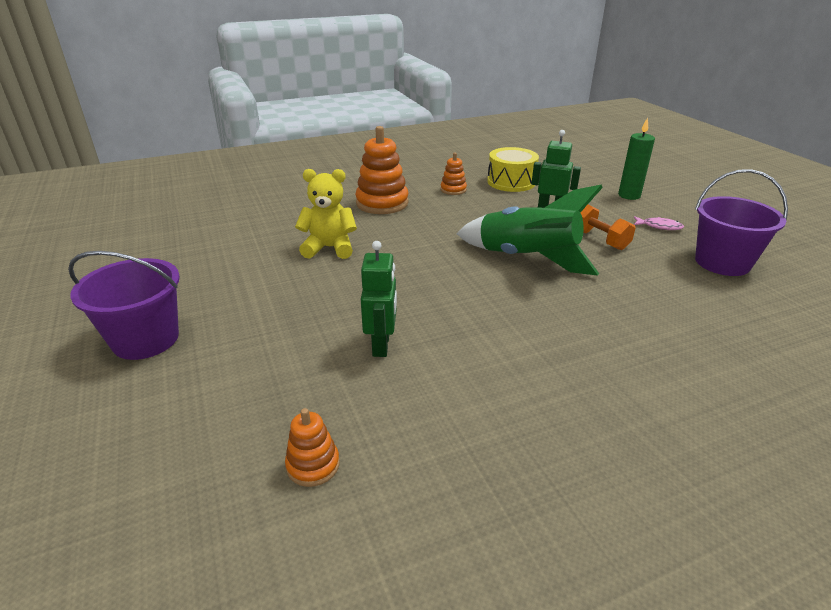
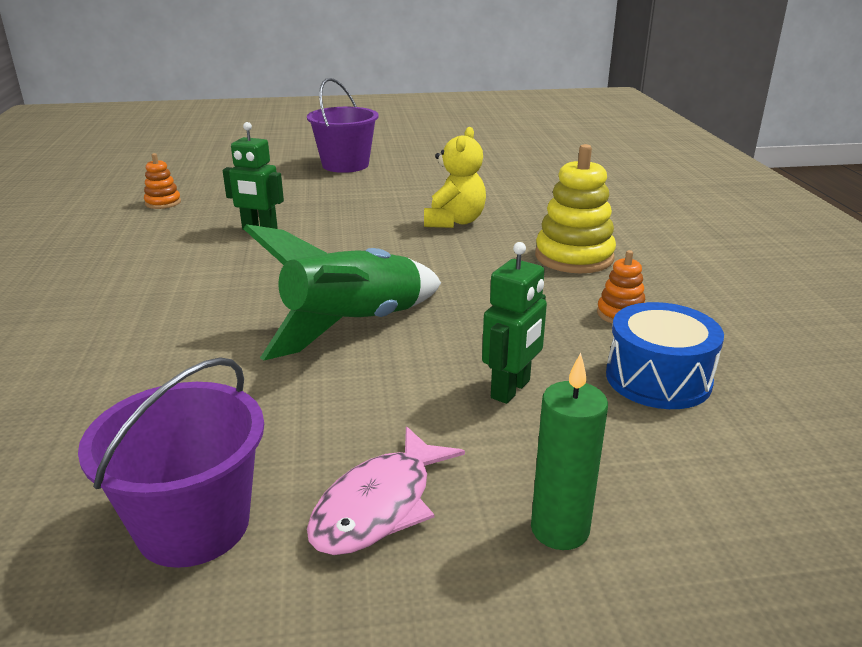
camera: 105 degrees right, 5 degrees down
(382, 203) = (574, 257): orange stacking toy -> yellow stacking toy
(511, 182) = (658, 378): yellow drum -> blue drum
(599, 240) = (369, 406): orange dumbbell -> none
(659, 226) = (379, 506): pink fish -> pink fish, size x1.77

